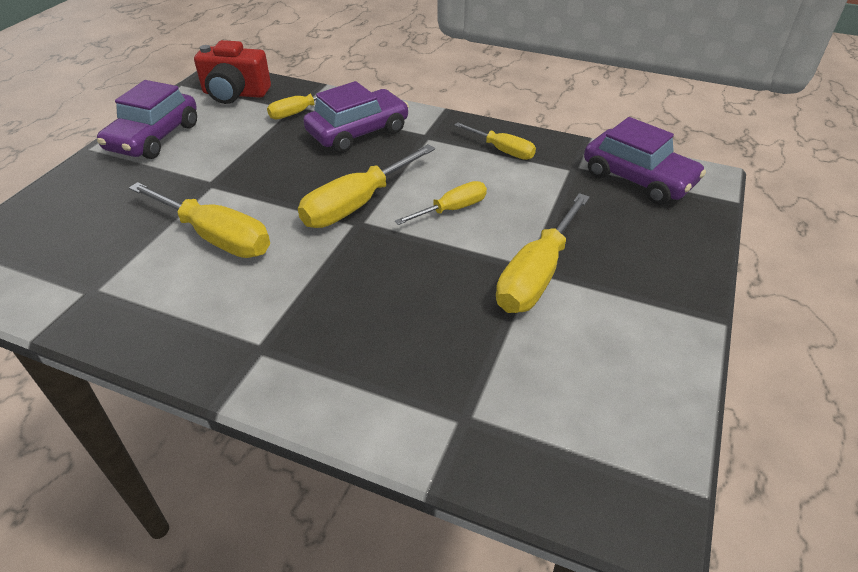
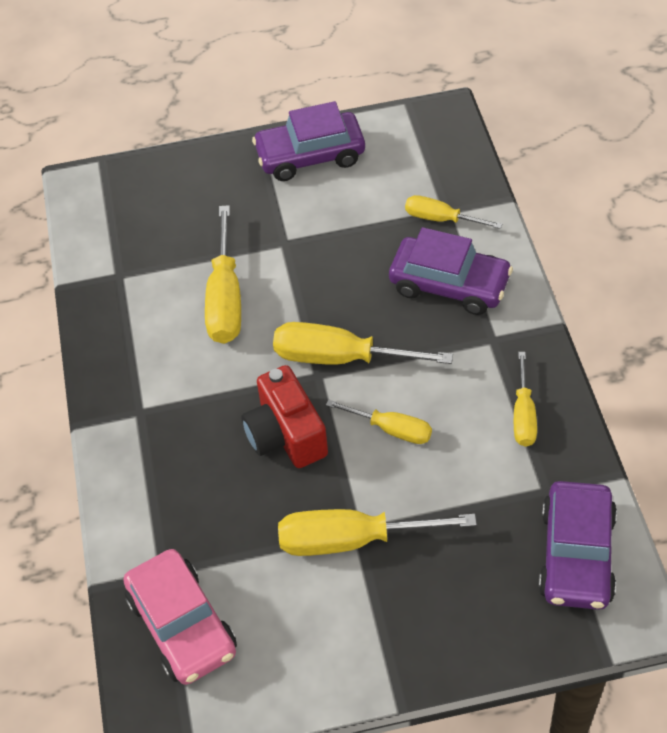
camera: 60 degrees right, 10 degrees up
(235, 94) = (426, 151): red camera -> red camera (286, 435)
(539, 432) = (182, 625): none -> pink car

